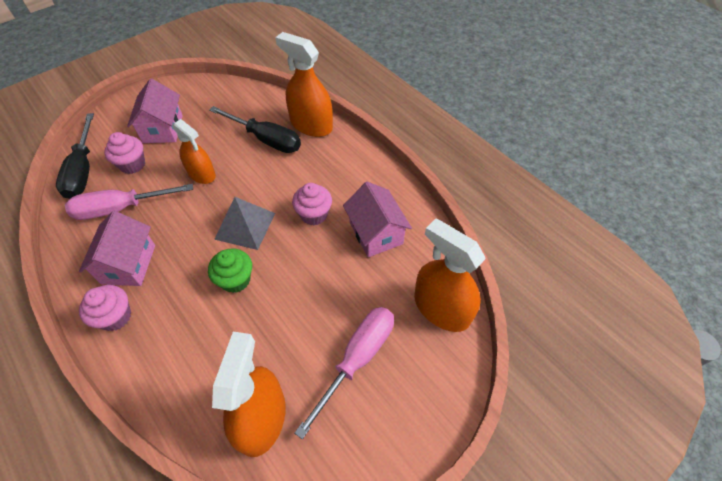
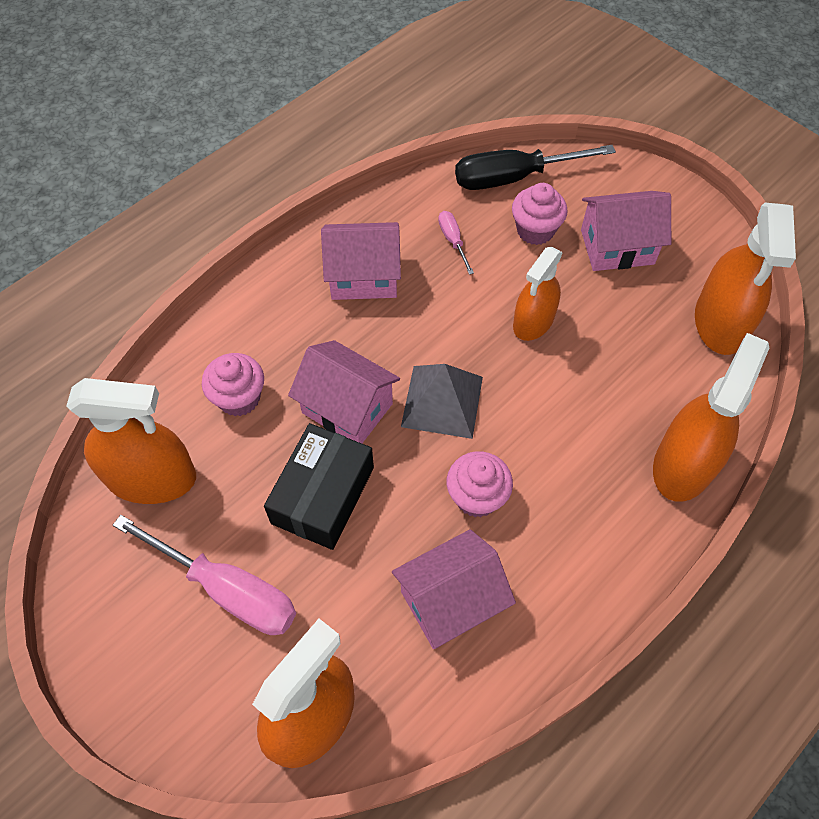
camera: 85 degrees right, 5 degrees up
(115, 317) = (286, 286): pink cupcake -> pink cupcake (239, 398)
(120, 208) = (453, 241): pink screwdriver -> pink screwdriver, size x0.47
(230, 96) = (720, 322): none -> orange spray bottle
(235, 280) = (347, 408): green cupcake -> pink house
(266, 139) = (629, 397): black screwdriver -> none
(298, 297) = (323, 495): none -> black box

